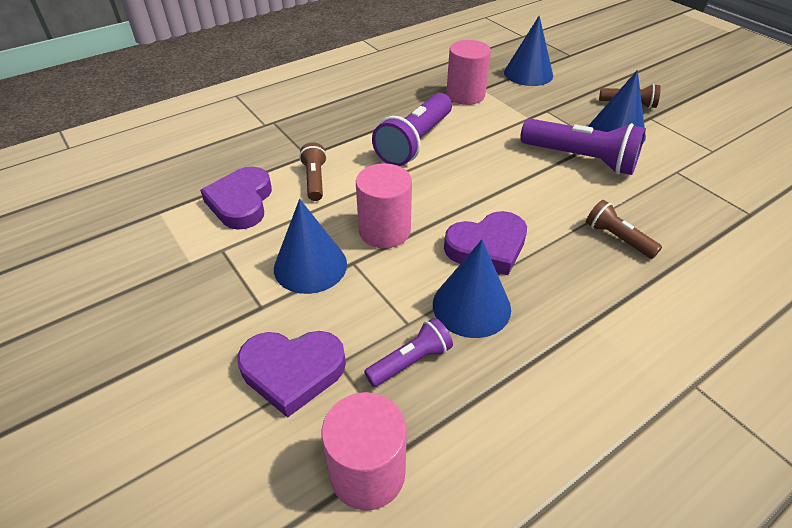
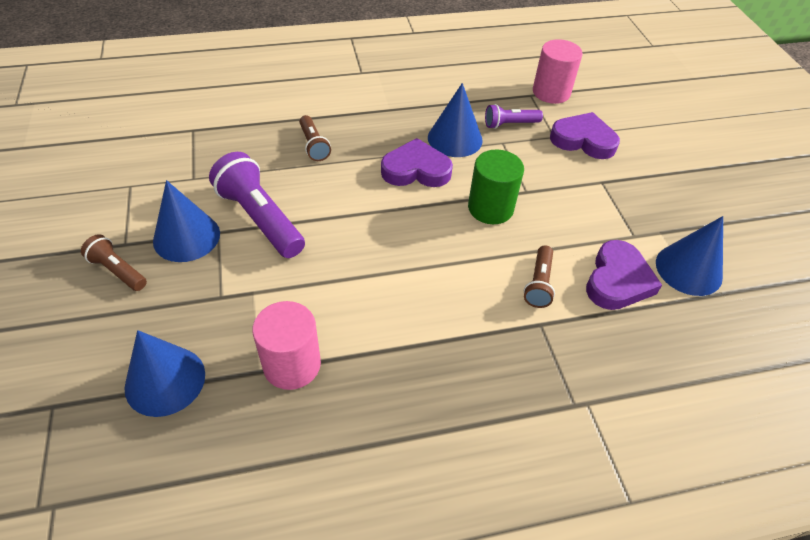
camera: 160 degrees left, 5 degrees up
(310, 266) = (560, 199): blue cone -> blue cone (688, 269)
(384, 231) = (490, 208): pink cylinder -> green cylinder
(415, 142) = (410, 299): purple flashlight -> none

